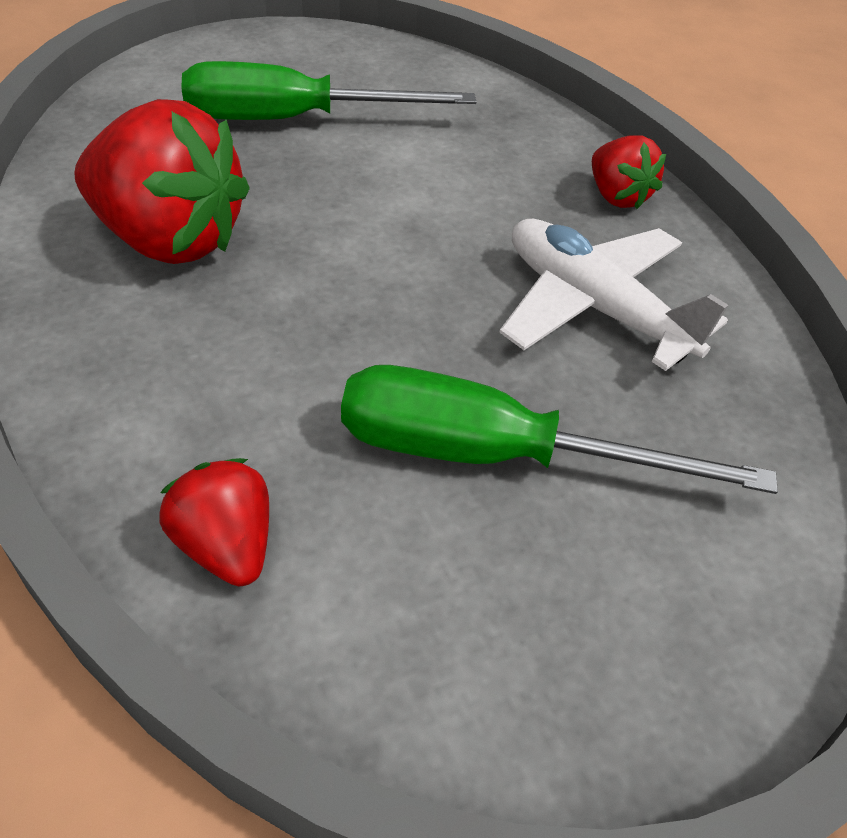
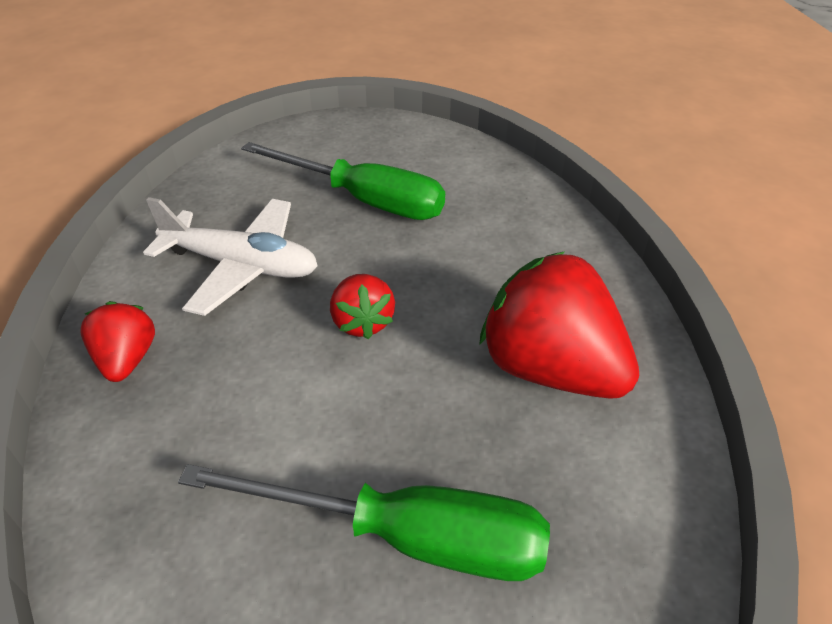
camera: 160 degrees left, 5 degrees down
(226, 545) = (509, 187): red strawberry -> red strawberry (362, 322)
(594, 307) = (241, 266): white plane -> white plane turned 45 degrees counterclockwise

